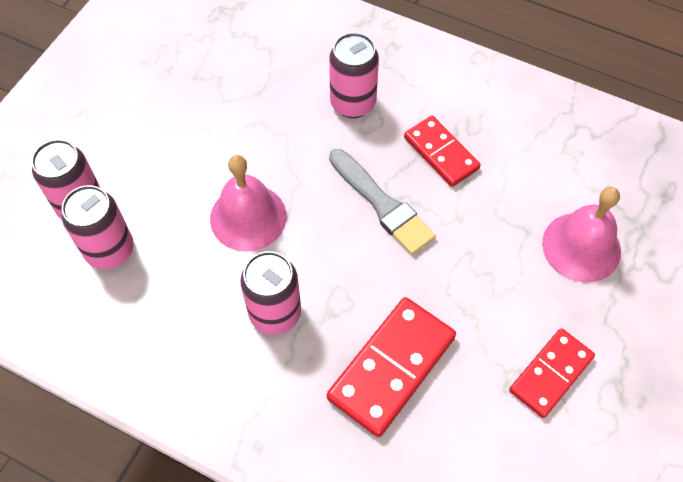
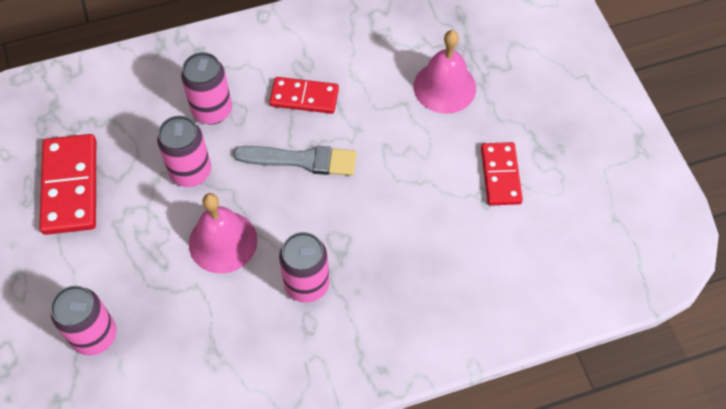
camera: 45 degrees left, 0 degrees up
(110, 250) = (151, 345): pink can -> pink can (191, 172)
(392, 367) = (411, 252): red domino -> red domino (70, 186)

